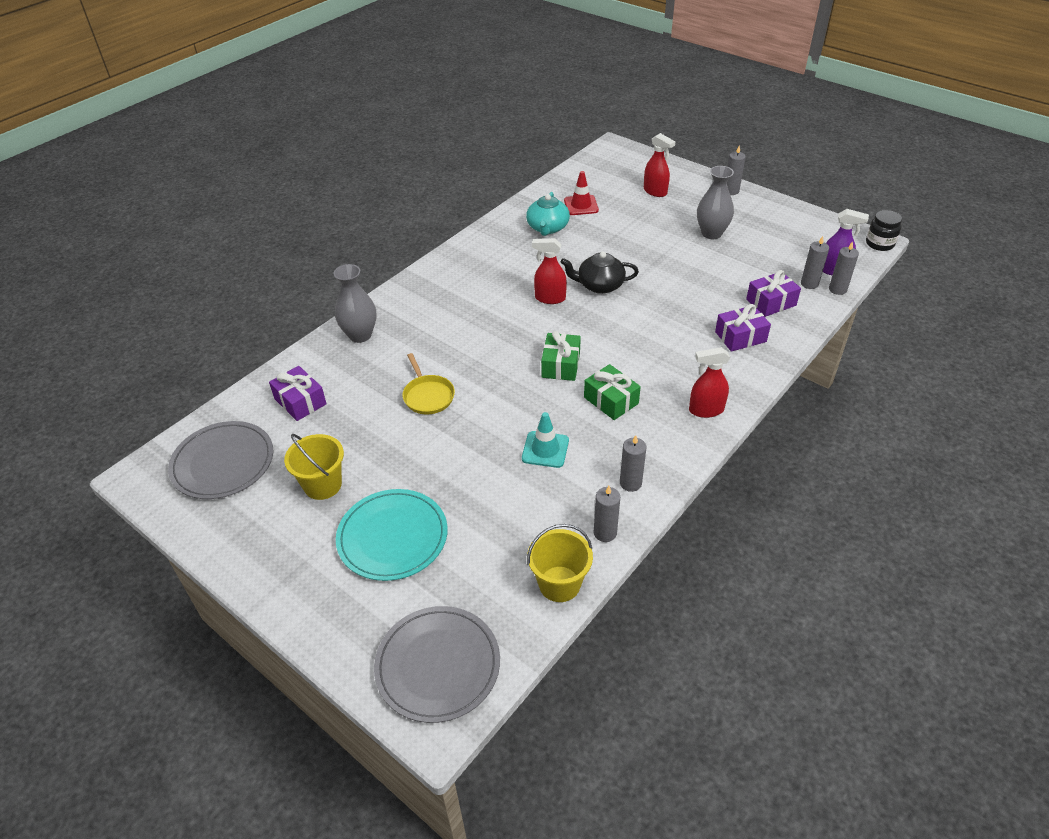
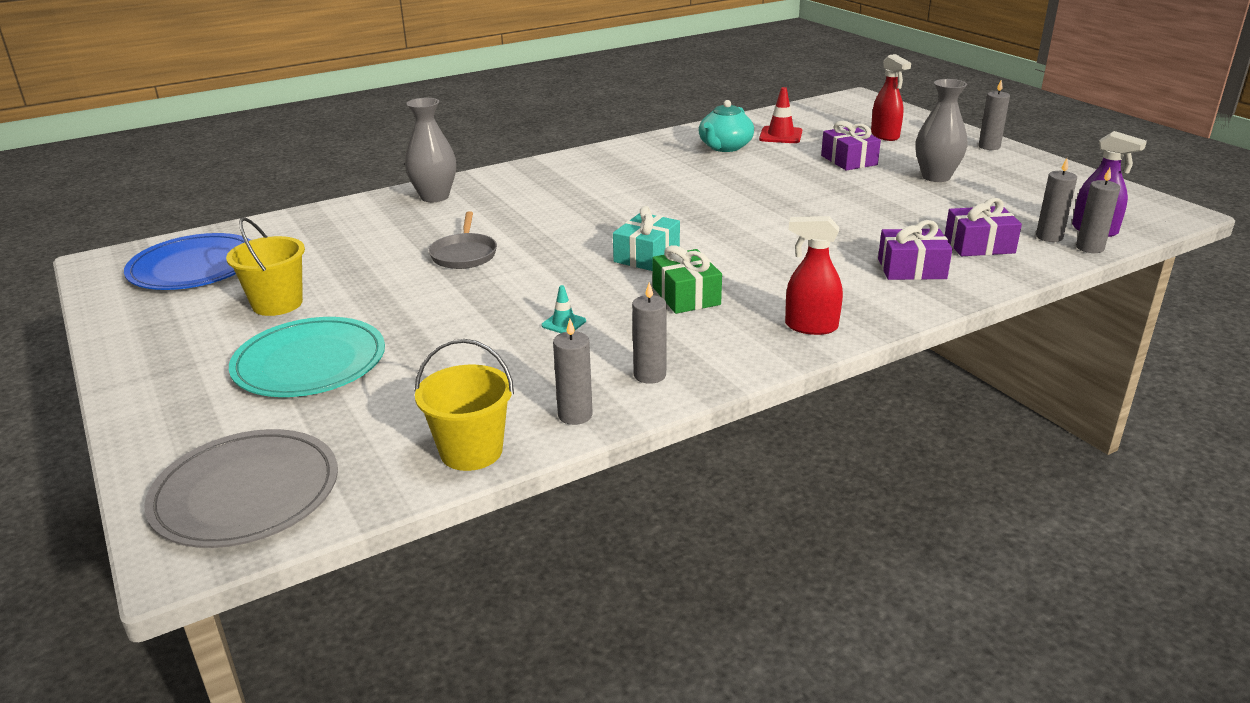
camera: 20 degrees right, 15 degrees down
(223, 463) = (194, 267): grey plate -> blue plate
(300, 401) = (321, 235): purple gift -> purple gift (849, 160)
(428, 396) = (464, 254): yellow pan -> grey pan
(545, 449) = (563, 323): turquoise traffic cone -> turquoise traffic cone, size x0.59
(549, 298) = (680, 200): red spray bottle -> none
(561, 365) = (646, 255): green gift -> turquoise gift
(599, 285) = (752, 199): black teapot -> none
(879, 244) = (1183, 216): black jar -> none

